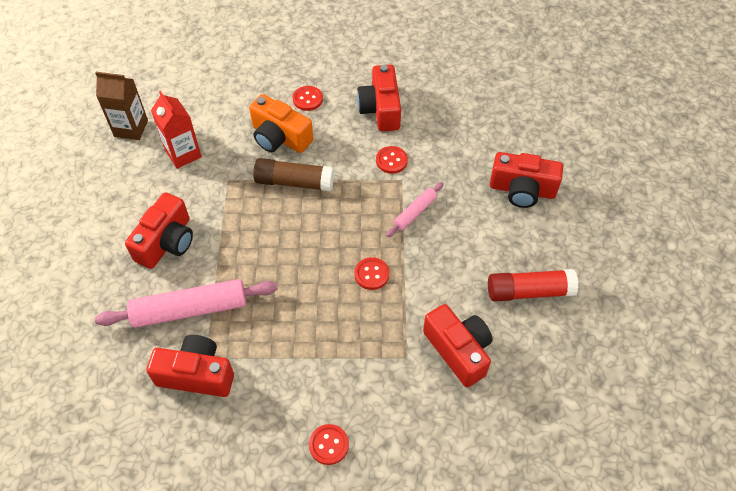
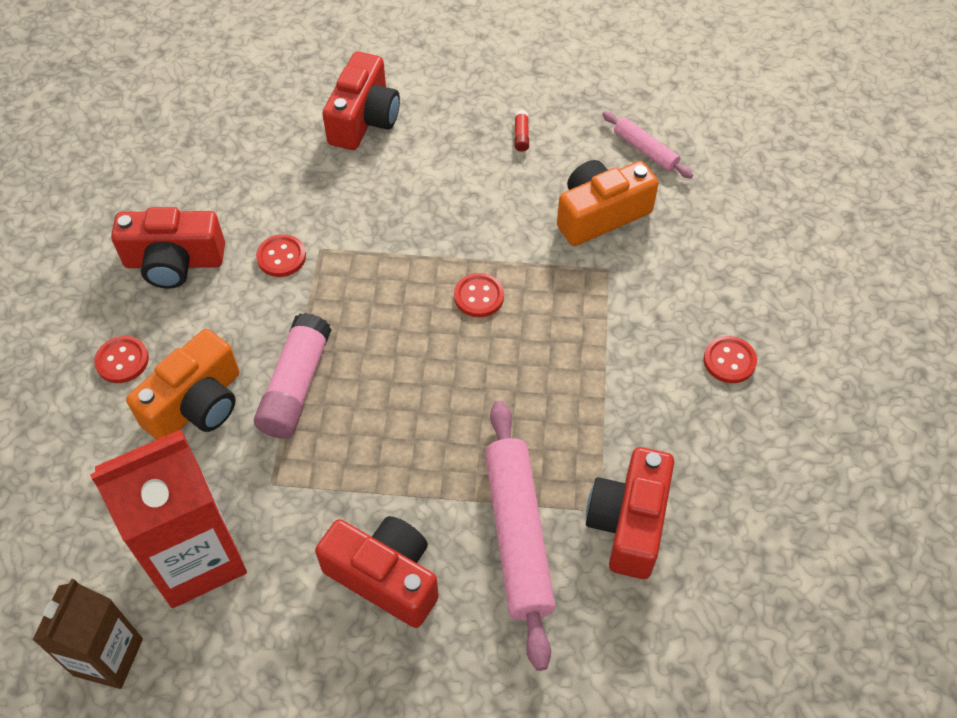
camera: 85 degrees left, 0 degrees up
(183, 154) = (196, 558): red carton -> red carton, size x1.57
(294, 182) = (296, 386): brown glue stick -> pink glue stick
(415, 212) = (381, 238): pink rolling pin -> pink rolling pin (645, 150)
(458, 350) = (600, 214): red camera -> orange camera
(529, 291) = (521, 135): red glue stick -> red glue stick, size x0.41

